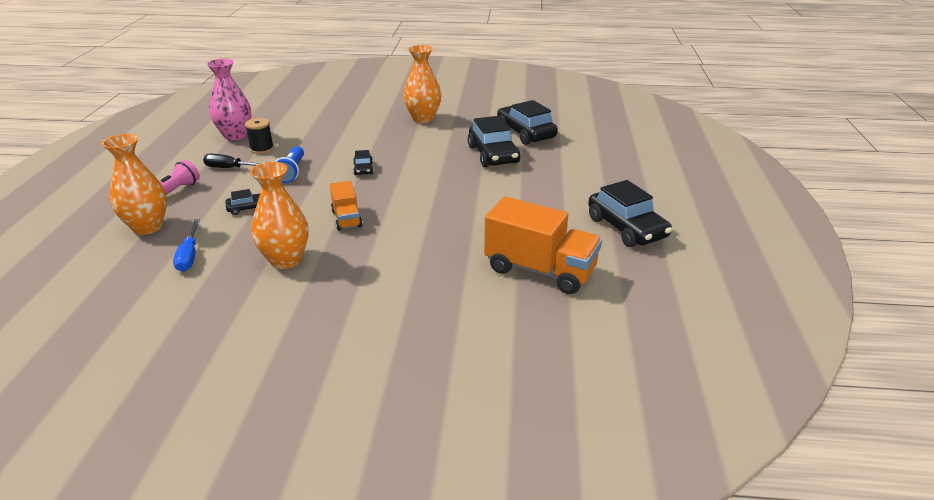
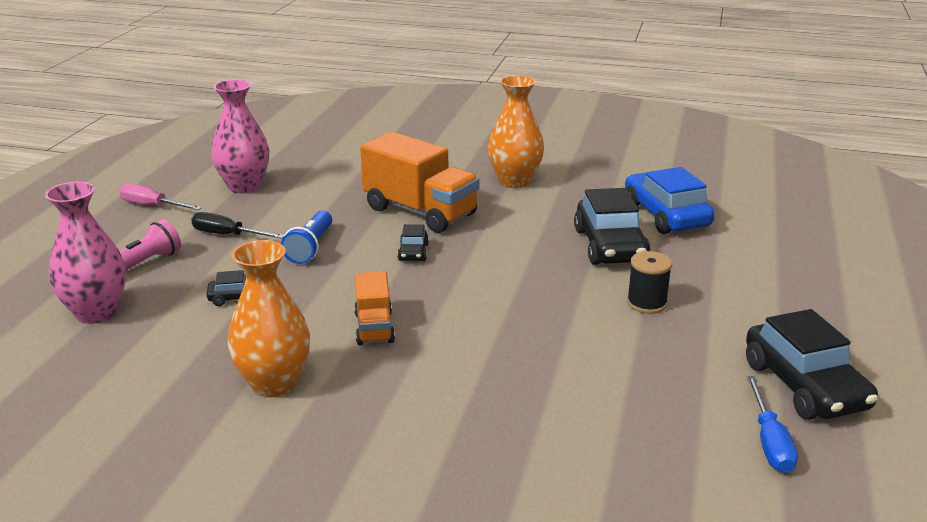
camera: 10 degrees right, 5 degrees down
(147, 227) = (96, 313): orange vase -> pink vase
(171, 153) = (152, 206): none -> pink screwdriver
(189, 255) = (142, 362): blue screwdriver -> blue screwdriver (769, 442)
(262, 149) = (276, 210): black spool -> black spool (646, 303)
(525, 133) = (665, 215): black car -> blue car
(540, 270) = (653, 442): orange truck -> orange truck (420, 212)

